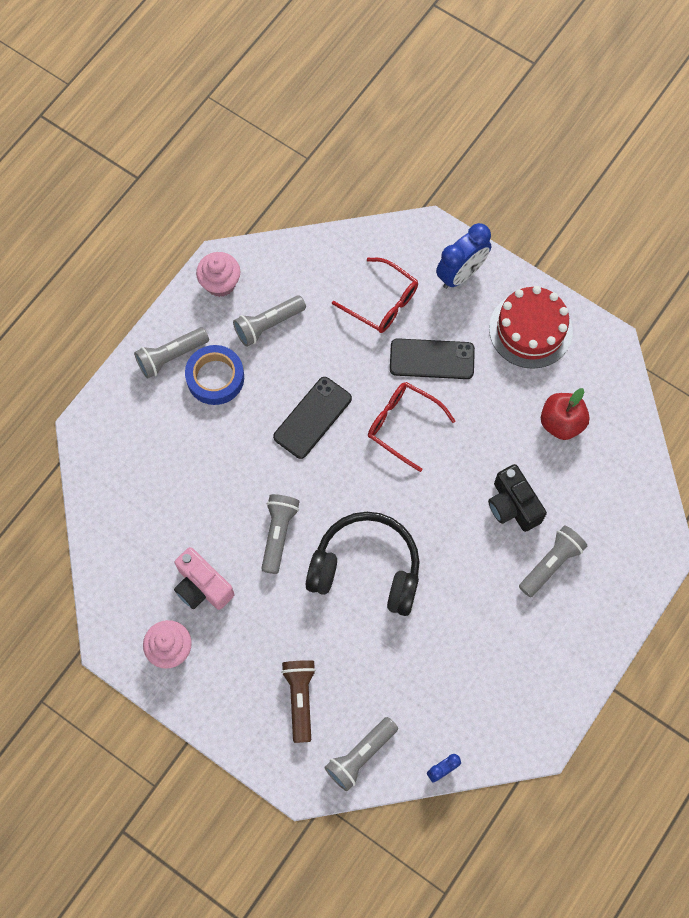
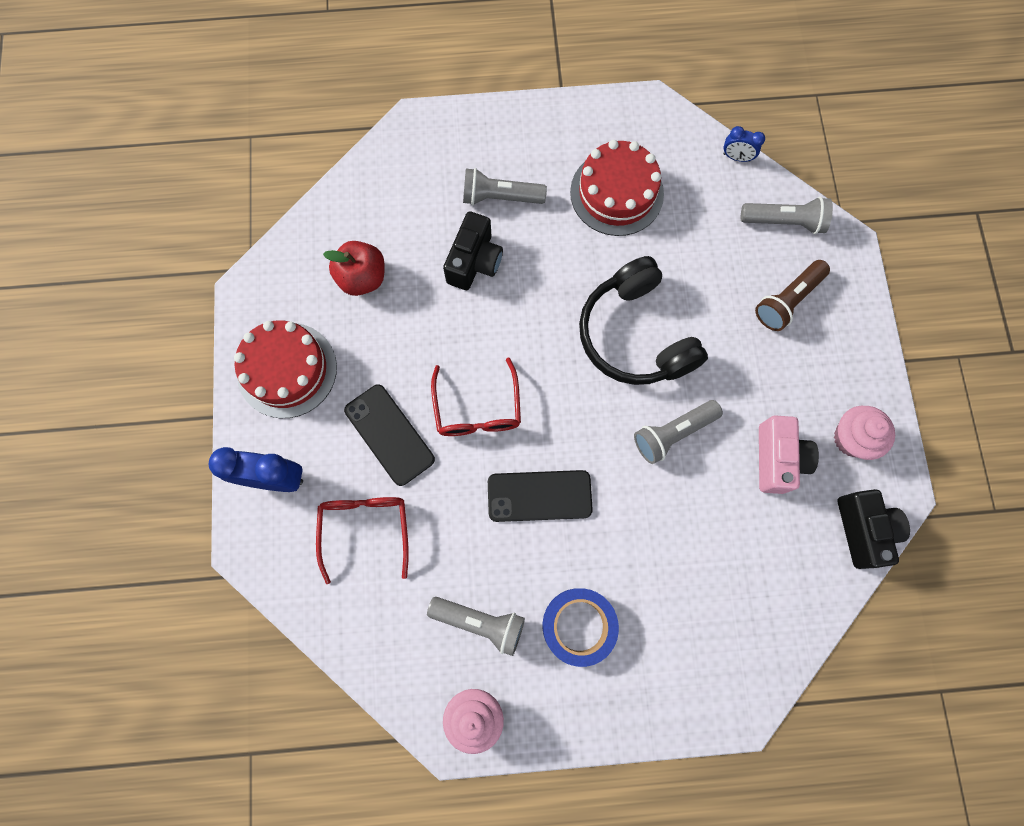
camera: 130 degrees left, 5 degrees up
(111, 599) = (863, 530): none -> black camera
(171, 356) = (595, 692): grey flashlight -> none
(486, 651) = (616, 193): none -> red cake

